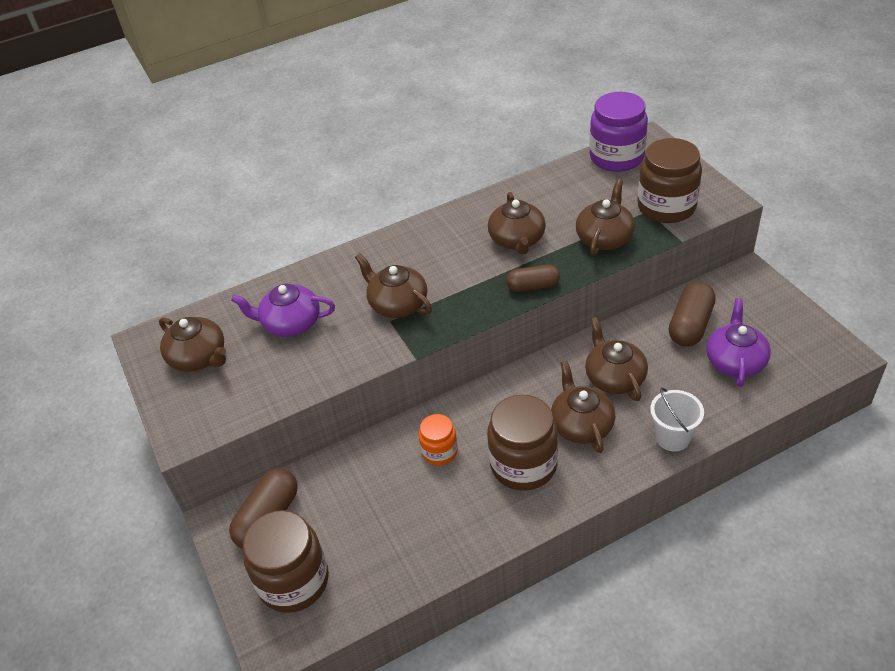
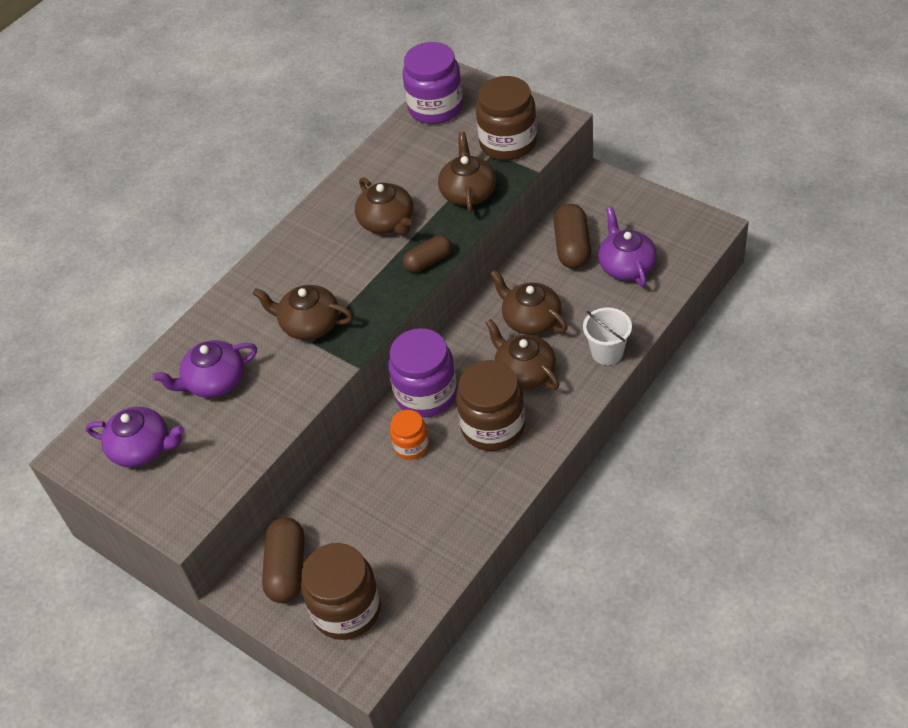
camera: 25 degrees left, 5 degrees up
(199, 357) = (142, 448): brown teapot -> purple teapot
(480, 409) = (426, 394): none -> purple jar

